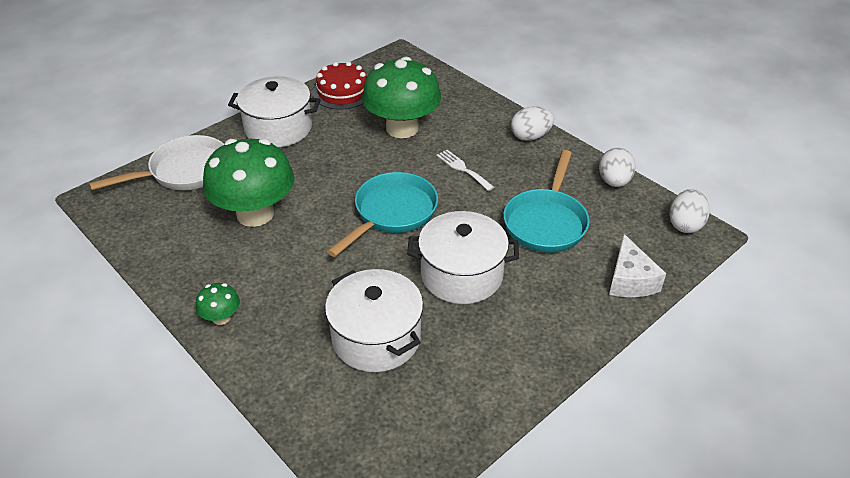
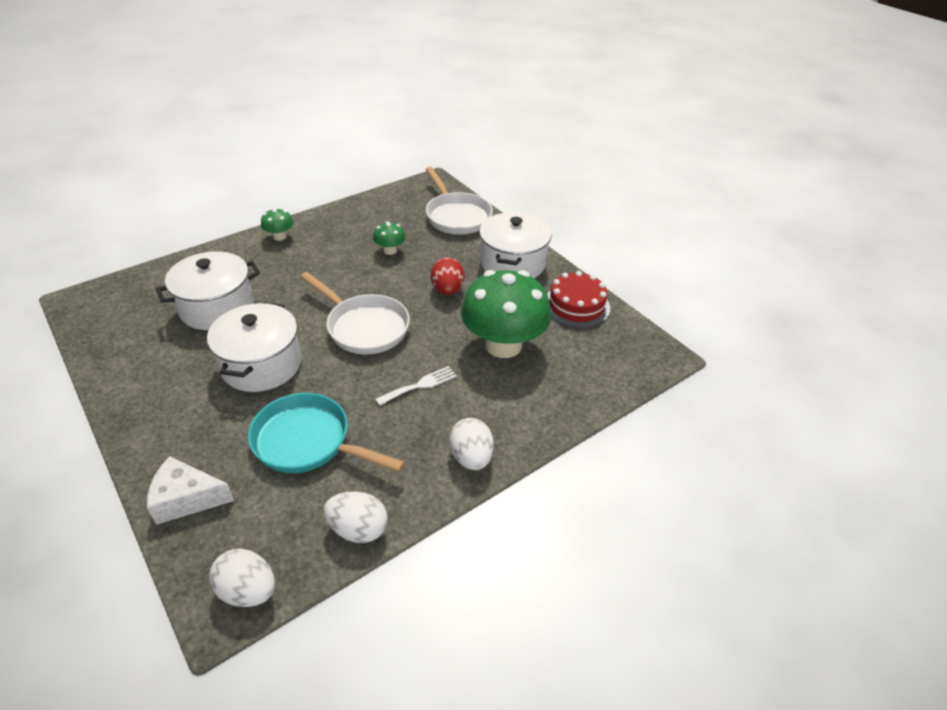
camera: 95 degrees right, 0 degrees up
(255, 214) = (390, 250): green mushroom -> green mushroom, size x0.43
(326, 166) = (447, 290): none -> red egg
(392, 213) = (364, 327): turquoise pan -> white pan

